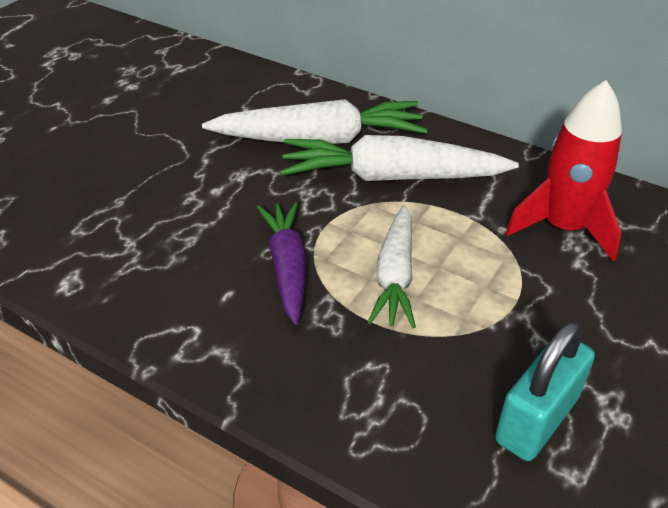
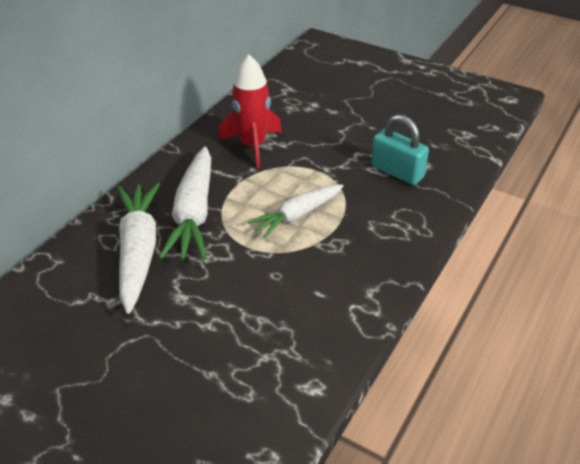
camera: 90 degrees left, 0 degrees up
(287, 267) = (291, 264): purple carrot -> none
(395, 276) = (297, 215): white carrot -> white carrot turned 135 degrees clockwise

